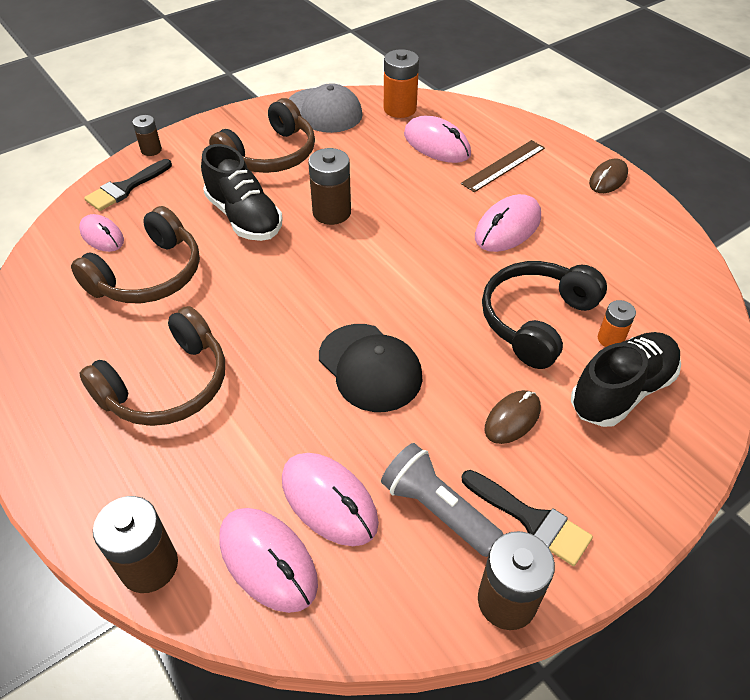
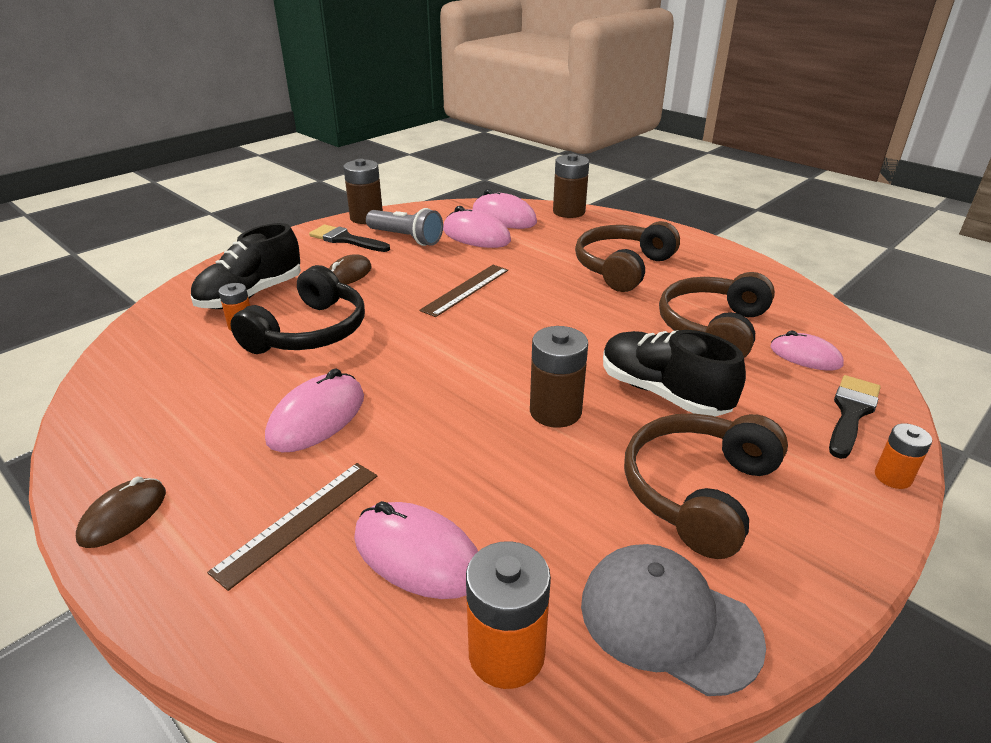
camera: 170 degrees right, 15 degrees down
(151, 150) = (892, 477): brown battery -> orange battery
(370, 367) = (465, 289): black cap -> brown ruler

